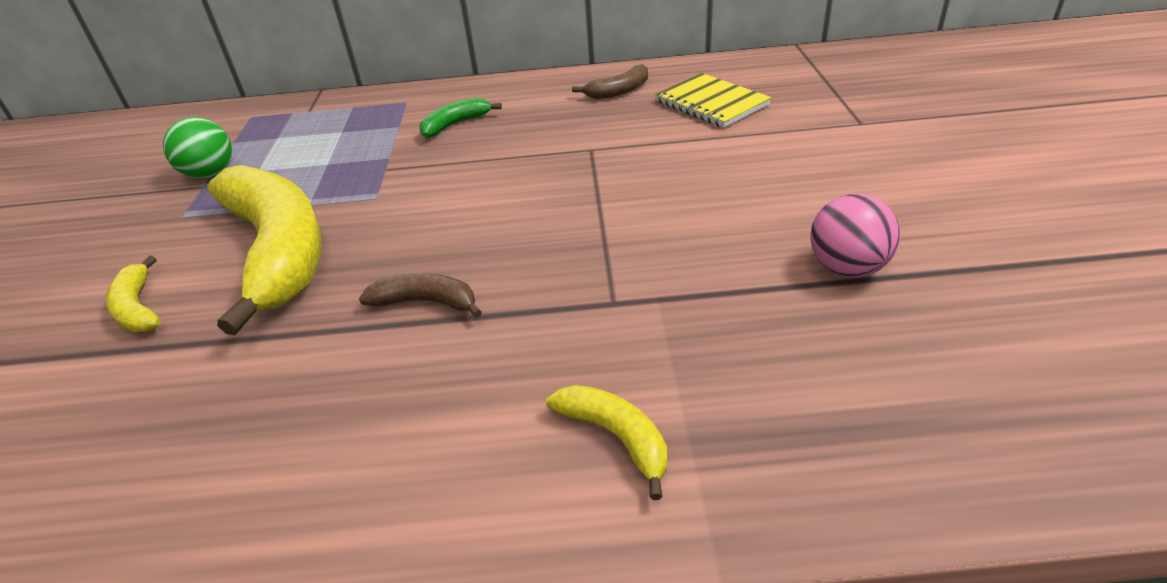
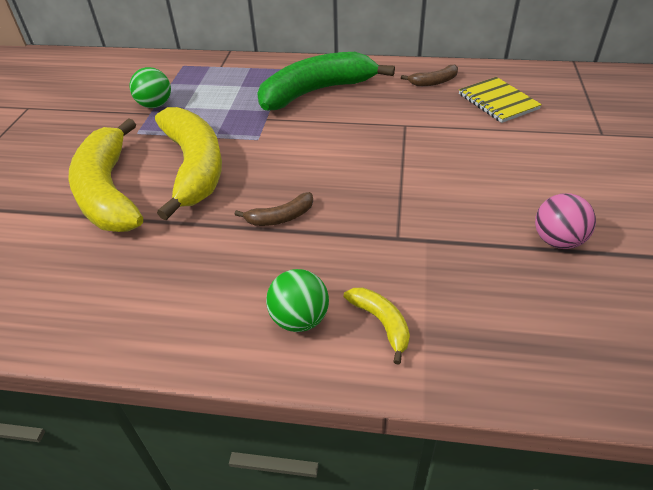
camera: 10 degrees right, 5 degrees up
(138, 308) = (109, 191): yellow banana -> yellow banana, size x2.33
(426, 302) = (280, 217): brown banana -> brown banana turned 135 degrees clockwise
(455, 124) = (316, 92): green banana -> green banana, size x2.33
(480, 456) = (299, 319): none -> green ball

